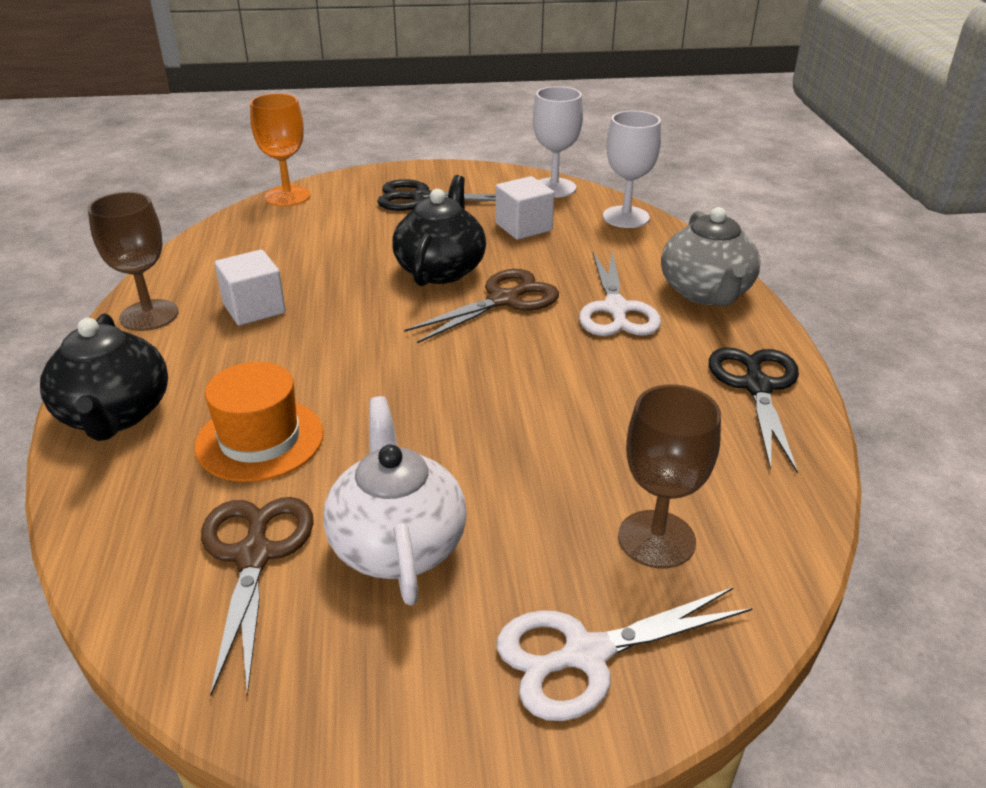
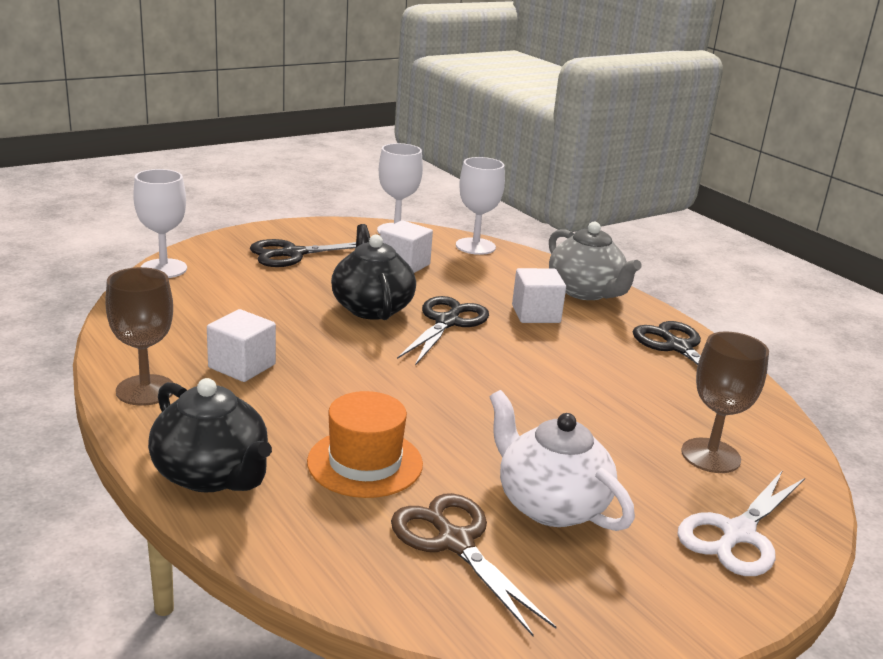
camera: 30 degrees left, 10 degrees down
(287, 196) = (164, 269): orange goblet -> white goblet
(504, 300) = (447, 322): brown scissors -> black scissors
(615, 309) = (536, 314): white scissors -> white cube

